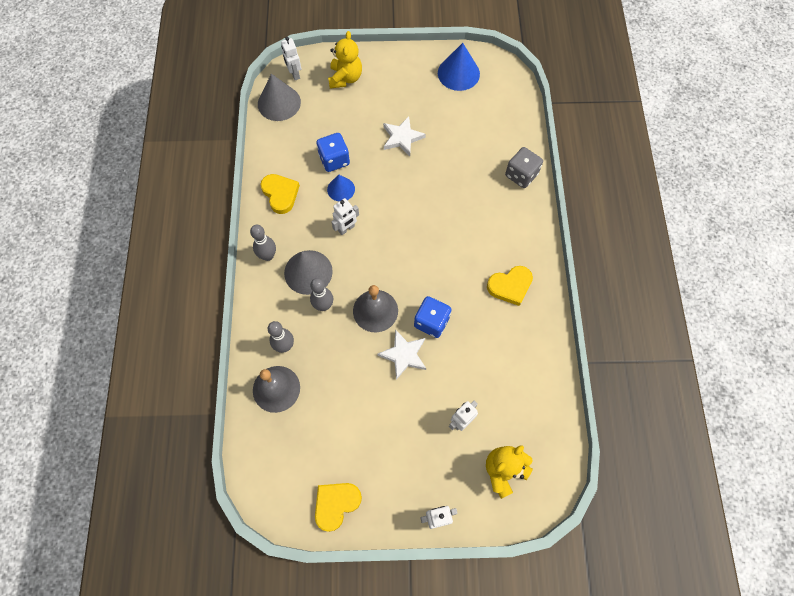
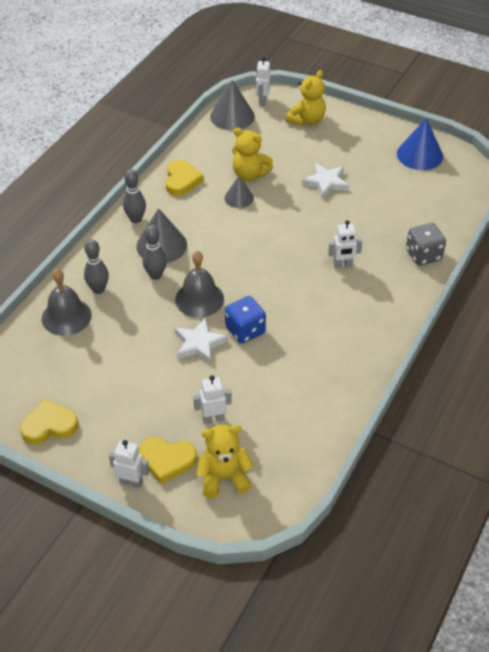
camera: 30 degrees right, 20 degrees down
(334, 160) = (249, 174): blue dice -> yellow teddy bear
(341, 189) = (239, 198): blue cone -> grey cone
(346, 229) = (221, 228): white robot -> white robot (343, 265)
(510, 286) = (344, 336): yellow heart -> yellow heart (167, 460)

